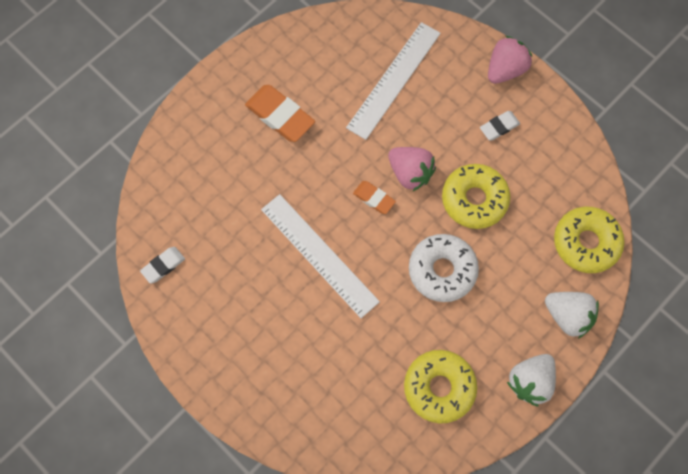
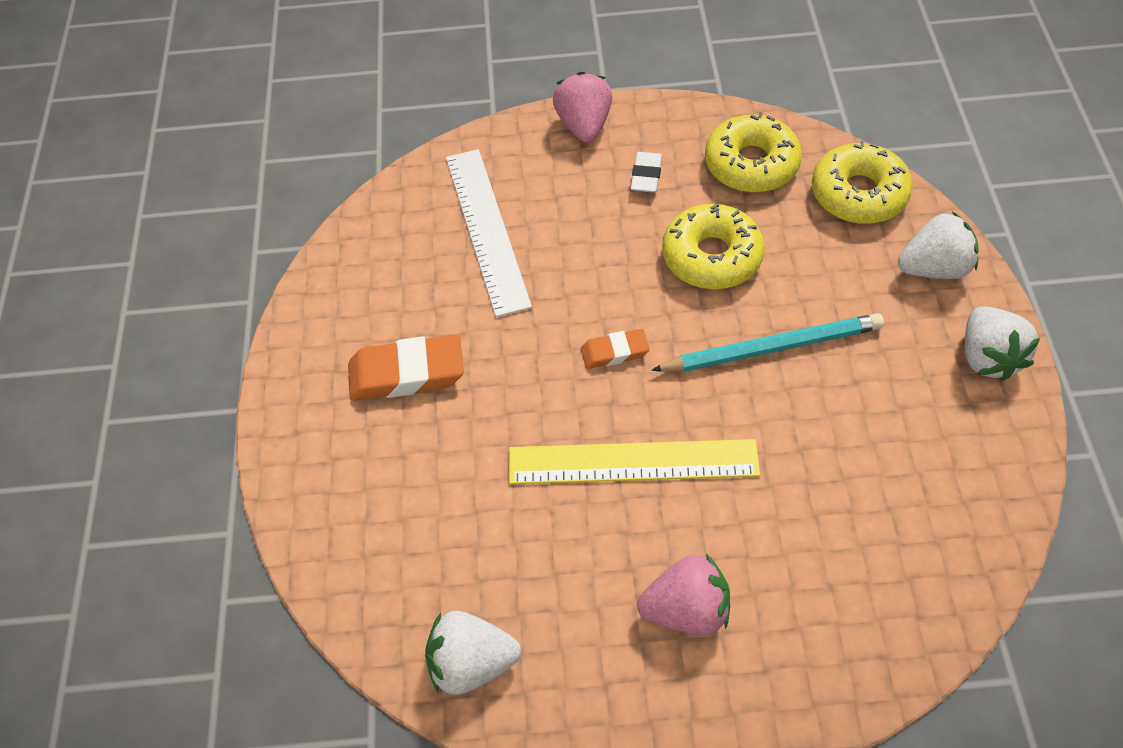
camera: 45 degrees left, 15 degrees down
(163, 266) = (471, 664): white eraser -> white strawberry
(319, 255) = (633, 462): white ruler -> yellow ruler
(410, 173) = (618, 294): pink strawberry -> pink strawberry (686, 610)
(439, 387) = (923, 455): yellow donut -> yellow donut (751, 164)
(442, 270) = (772, 348): white donut -> turquoise pencil

